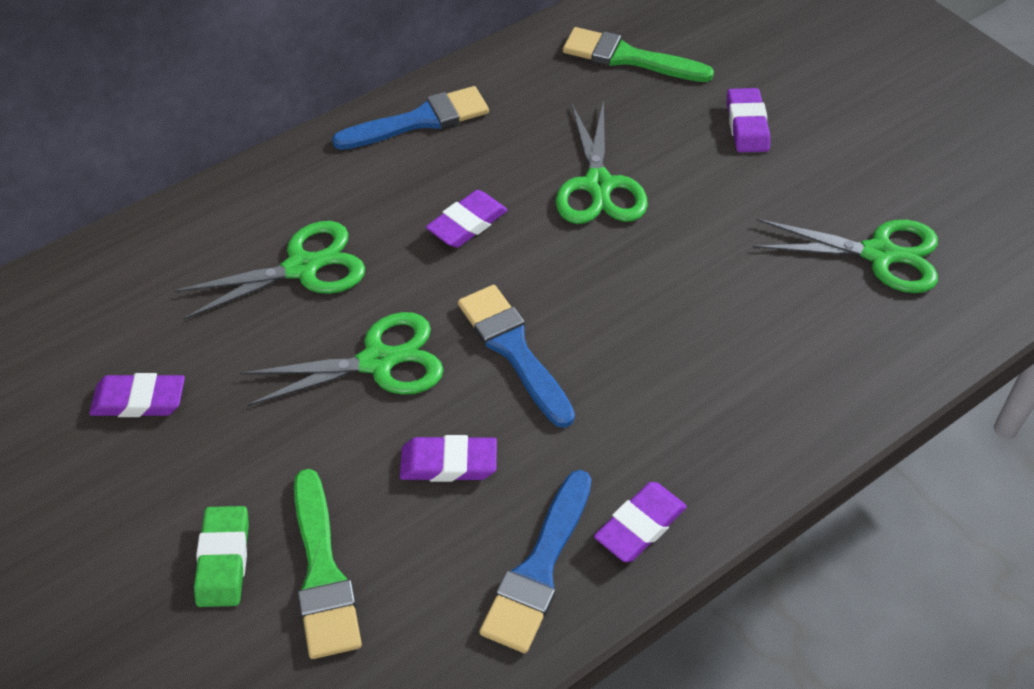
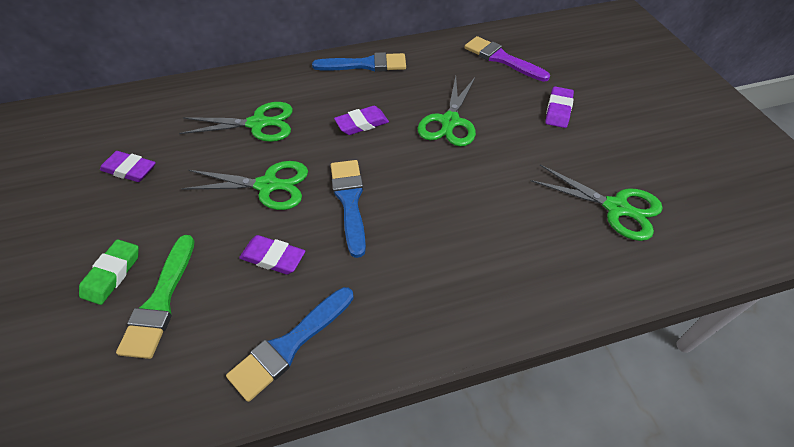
camera: 20 degrees right, 0 degrees up
(628, 58) = (502, 59): green brush -> purple brush
(640, 525) = (370, 338): purple eraser -> none

